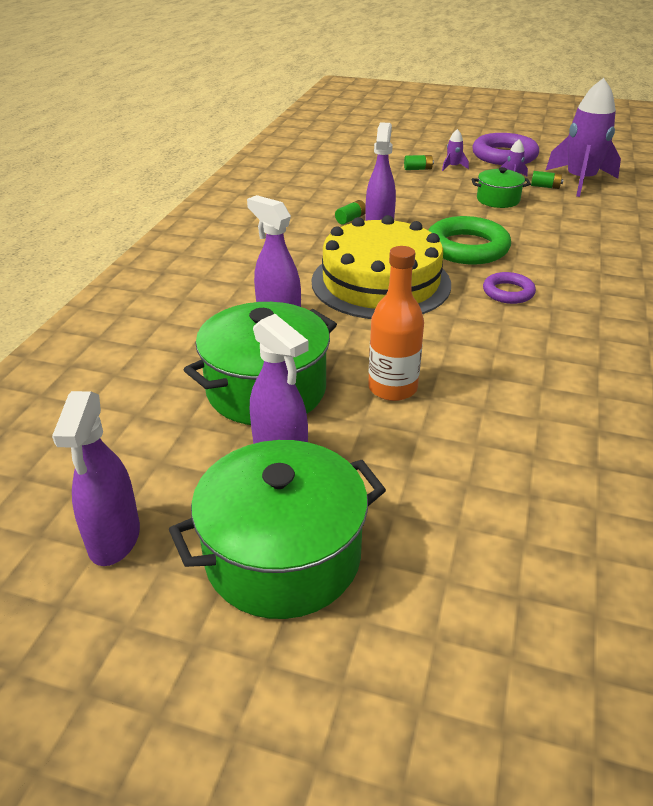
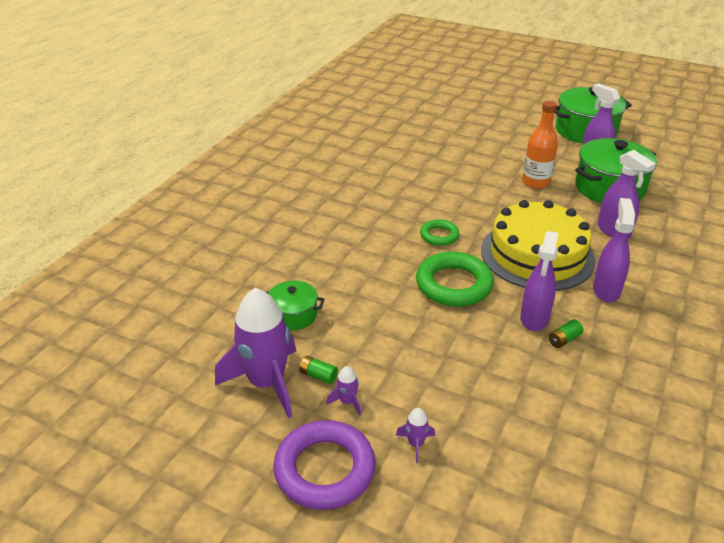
camera: 170 degrees left, 0 degrees up
(114, 539) = (657, 141): purple spray bottle -> purple spray bottle (606, 290)
(418, 169) = (468, 444): green battery -> none
(498, 200) = (390, 355): green pot -> green pot (293, 315)
(508, 292) = (439, 235): purple ring -> green ring

